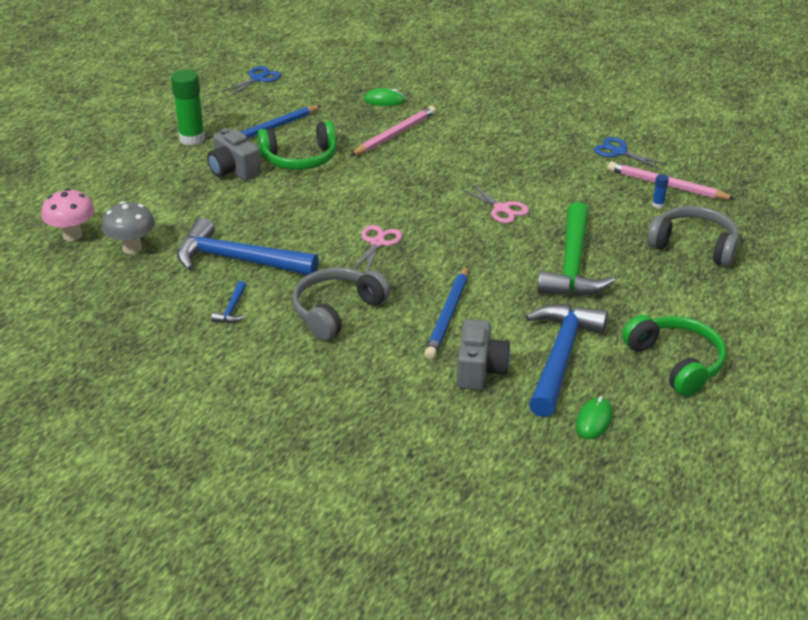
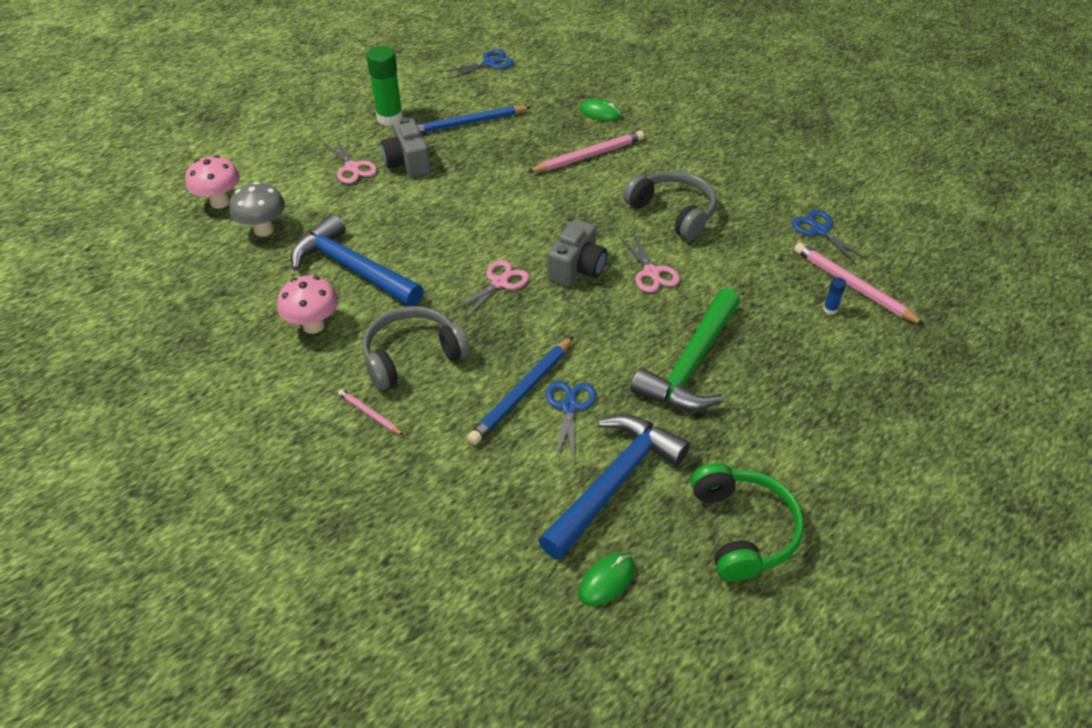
camera: 20 degrees right, 10 degrees up
(183, 184) = (352, 167): none -> pink scissors
(232, 309) = (313, 325): blue hammer -> pink mushroom
(300, 159) = (478, 164): green headphones -> none
(327, 360) = (369, 414): none -> pink pencil
(480, 370) = (517, 474): grey camera -> grey camera (577, 269)
(493, 316) = (569, 407): none -> blue scissors
(694, 246) = (845, 375): grey headphones -> grey headphones (673, 212)

